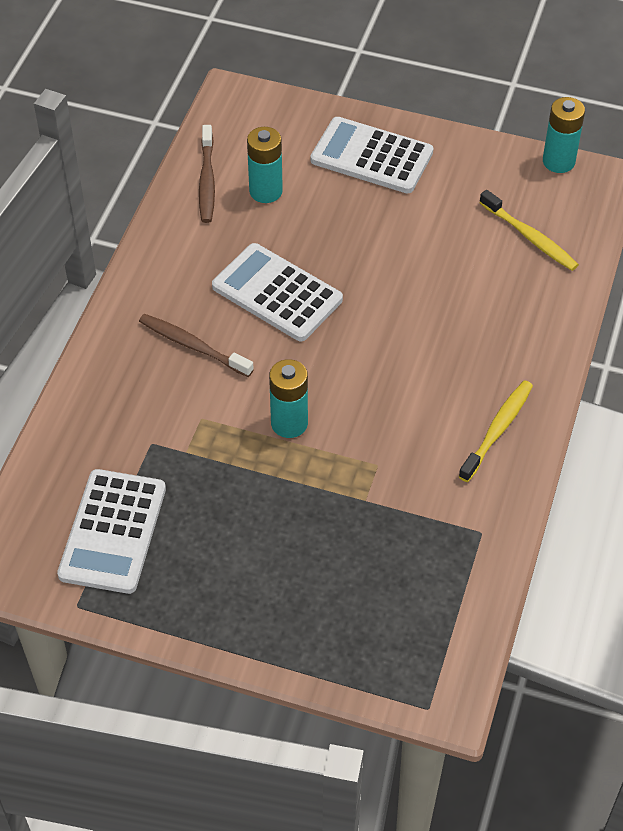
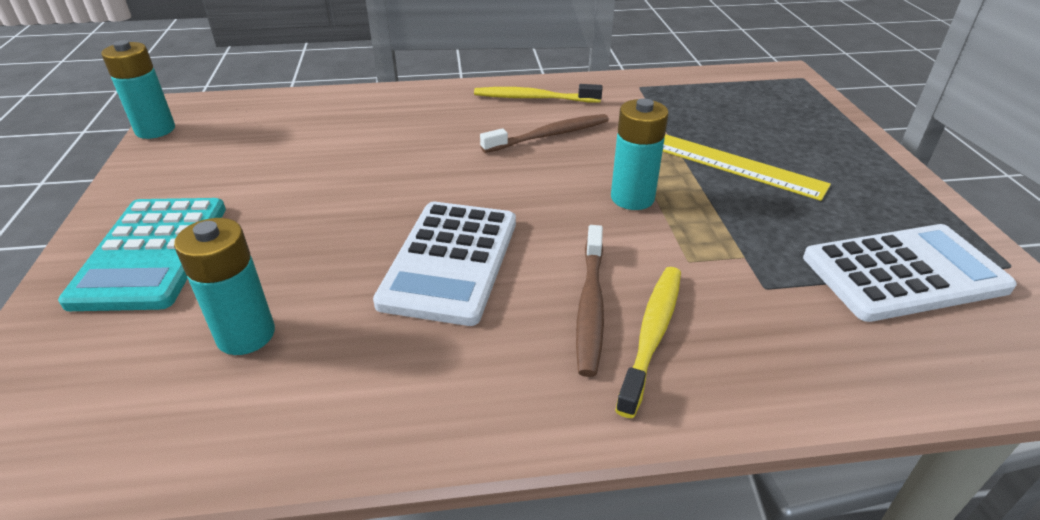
camera: 115 degrees left, 15 degrees down
(207, 181) = (231, 418): brown toothbrush -> brown toothbrush (549, 135)
(296, 519) = (732, 164): none -> yellow ruler
(372, 156) = (151, 253): white calculator -> turquoise calculator
(530, 237) = (281, 125): yellow toothbrush -> yellow toothbrush (652, 334)

